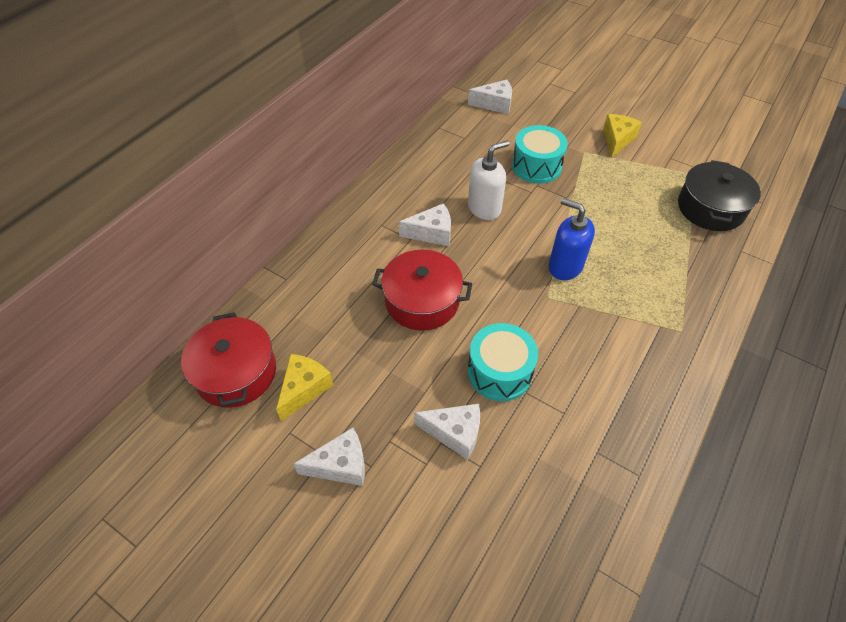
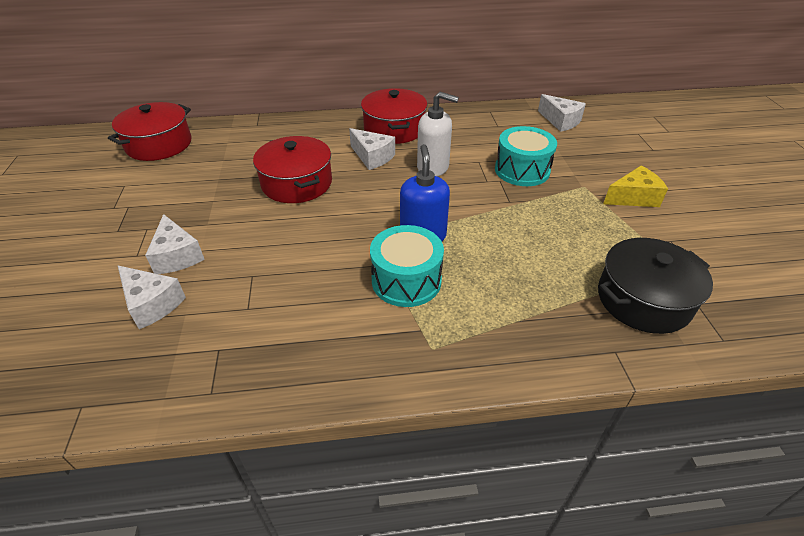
camera: 50 degrees right, 10 degrees down
(304, 388) = (166, 174): yellow cheese -> none
(341, 465) = (109, 217): white cheese -> white cheese (152, 304)
(402, 195) = (394, 129): none -> red pot
(499, 372) = (260, 252): turquoise drum -> turquoise drum (406, 280)

